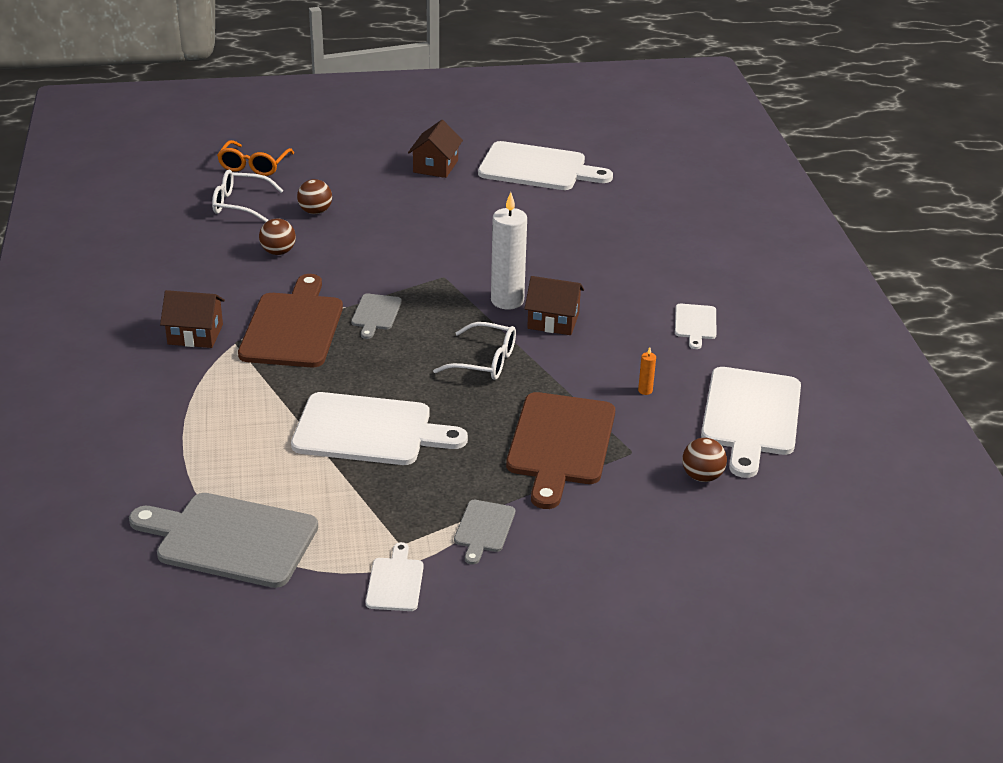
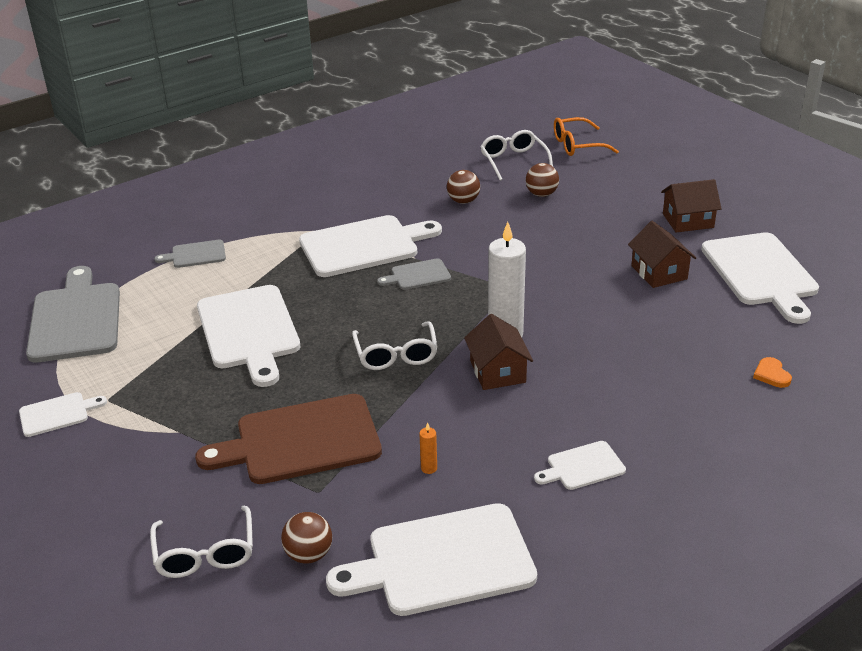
camera: 65 degrees right, 0 degrees up
(195, 334) = (317, 211): brown house -> brown house (659, 272)
(293, 327) = (364, 246): brown cutting board -> white cutting board
(483, 529) = (149, 437): grey cutting board -> grey cutting board (195, 255)
(658, 214) = (771, 374): none -> orange heart
(665, 530) = (205, 554): none -> white glasses

